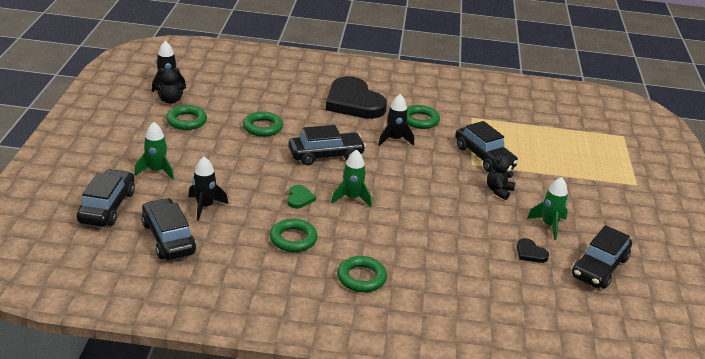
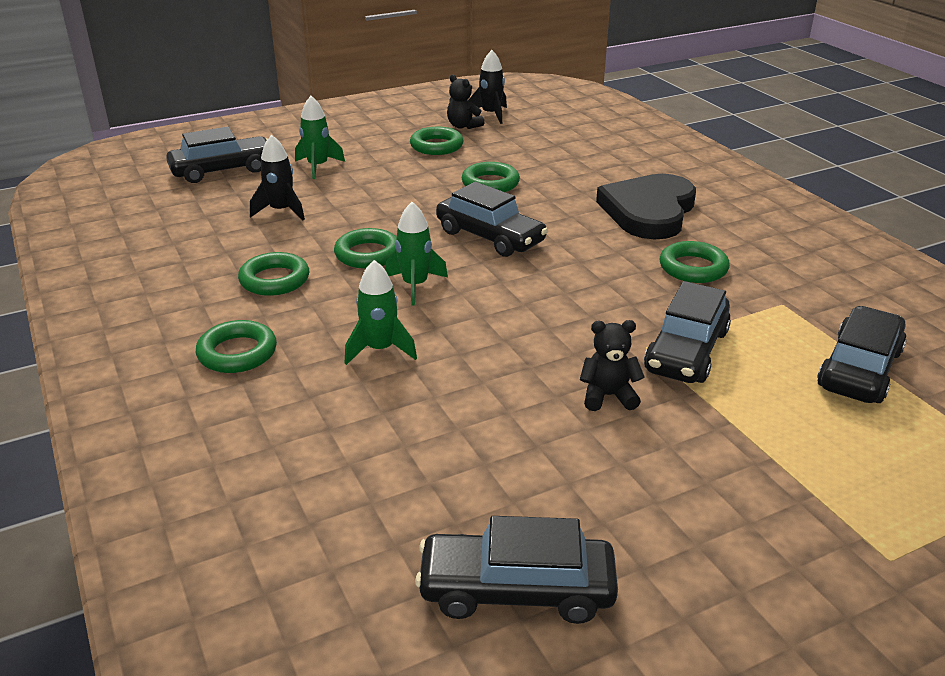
camera: 60 degrees right, 0 degrees up
(168, 238) = (199, 215): black car -> black car (859, 369)
(299, 198) = (368, 254): green heart -> green ring
(394, 139) = (607, 267): black rocket -> none
(530, 253) = (465, 486): black heart -> none
(549, 225) = (577, 482): green rocket -> green rocket (380, 350)

